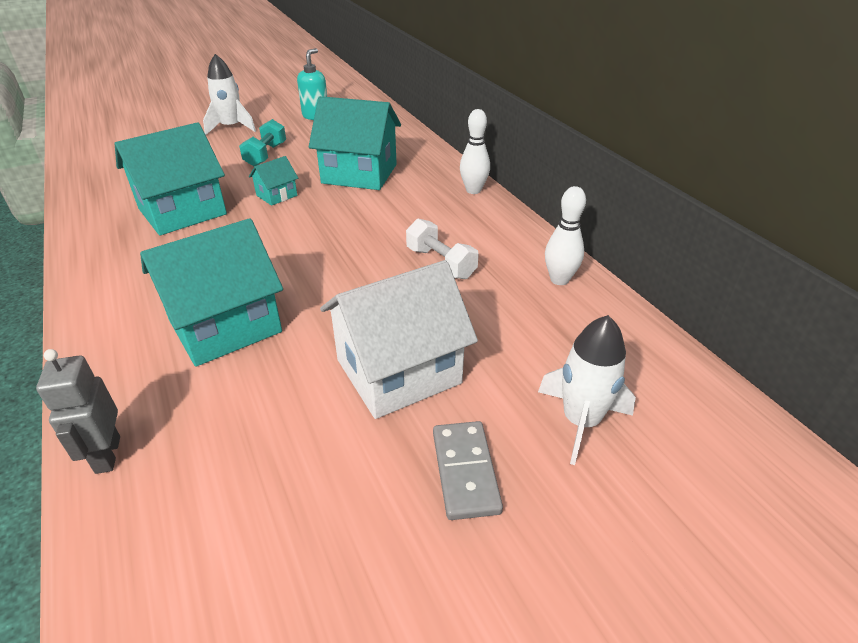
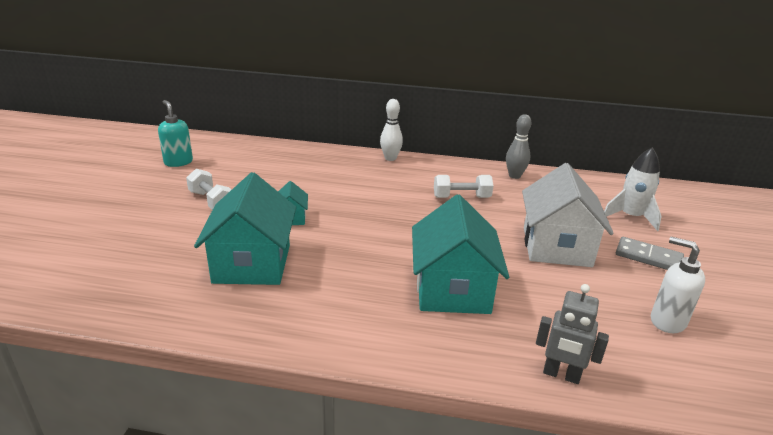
camera: 55 degrees left, 10 degrees down
(231, 127) = (123, 199): white rocket -> none
(266, 155) = (211, 201): turquoise dumbbell -> white dumbbell
(290, 532) = (667, 321): none -> white soap dispenser
(359, 174) = (309, 180): turquoise house -> none
(559, 280) = (514, 176): white bowling pin -> grey bowling pin

